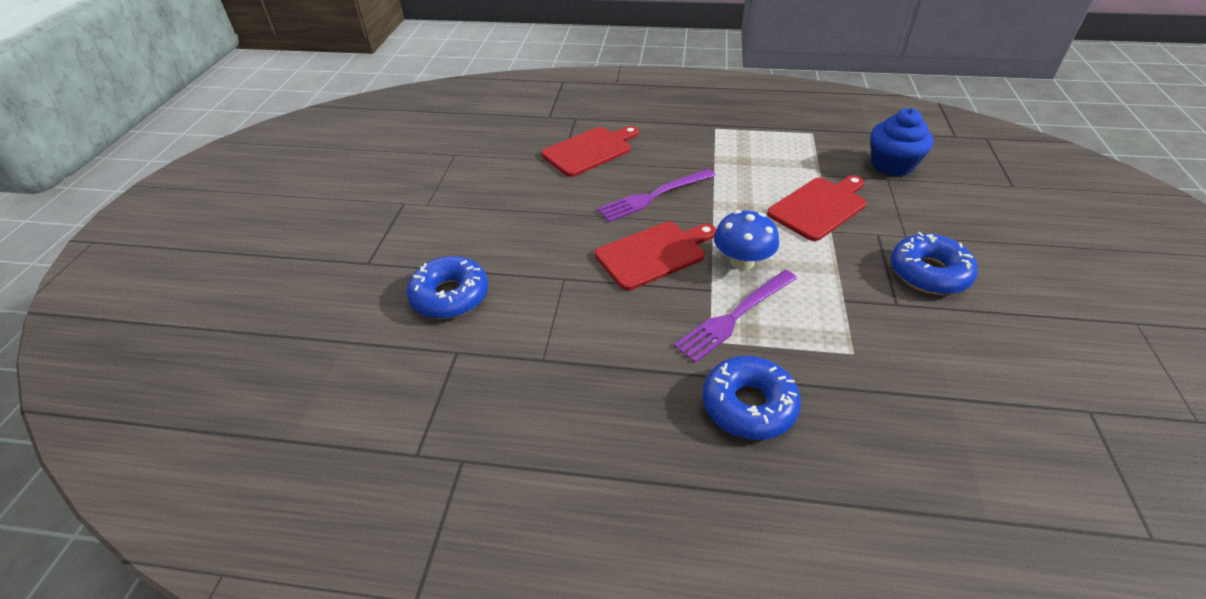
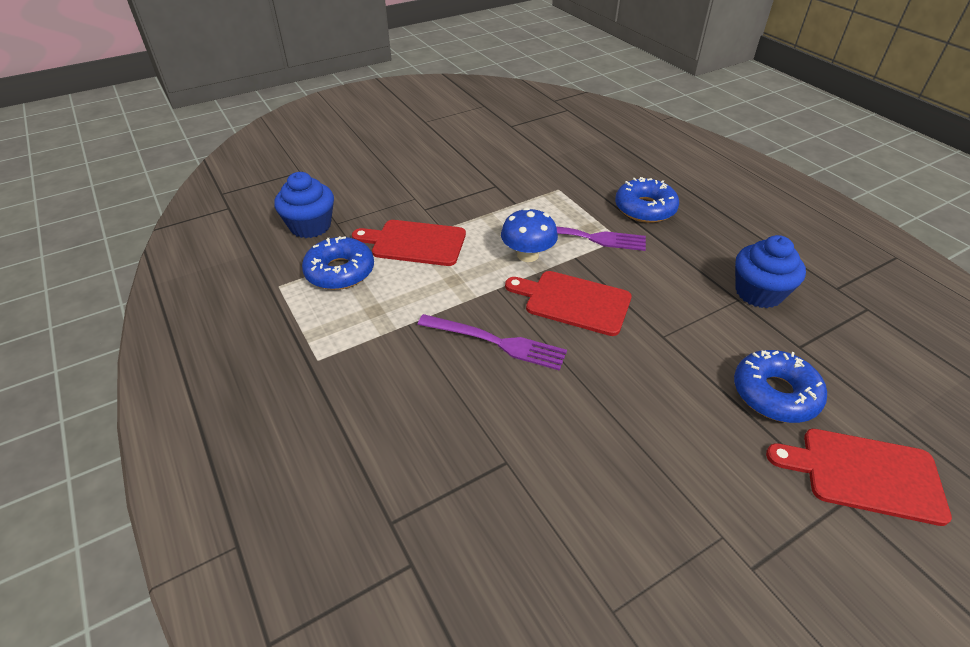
camera: 130 degrees left, 0 degrees up
(532, 383) = (758, 292): none -> blue cupcake
(590, 150) = (461, 447): red cutting board -> red cutting board (864, 474)
(929, 273) = (450, 182): blue donut -> blue donut (340, 271)

